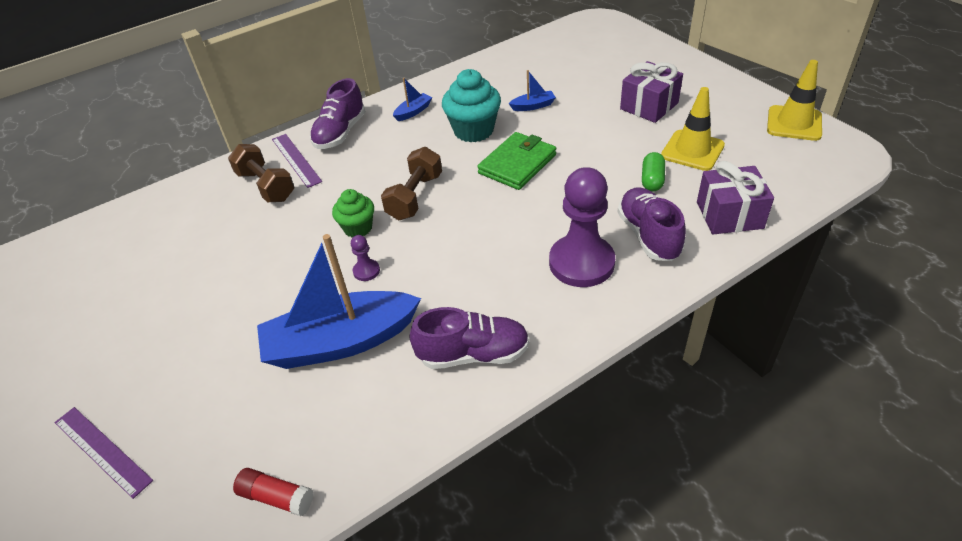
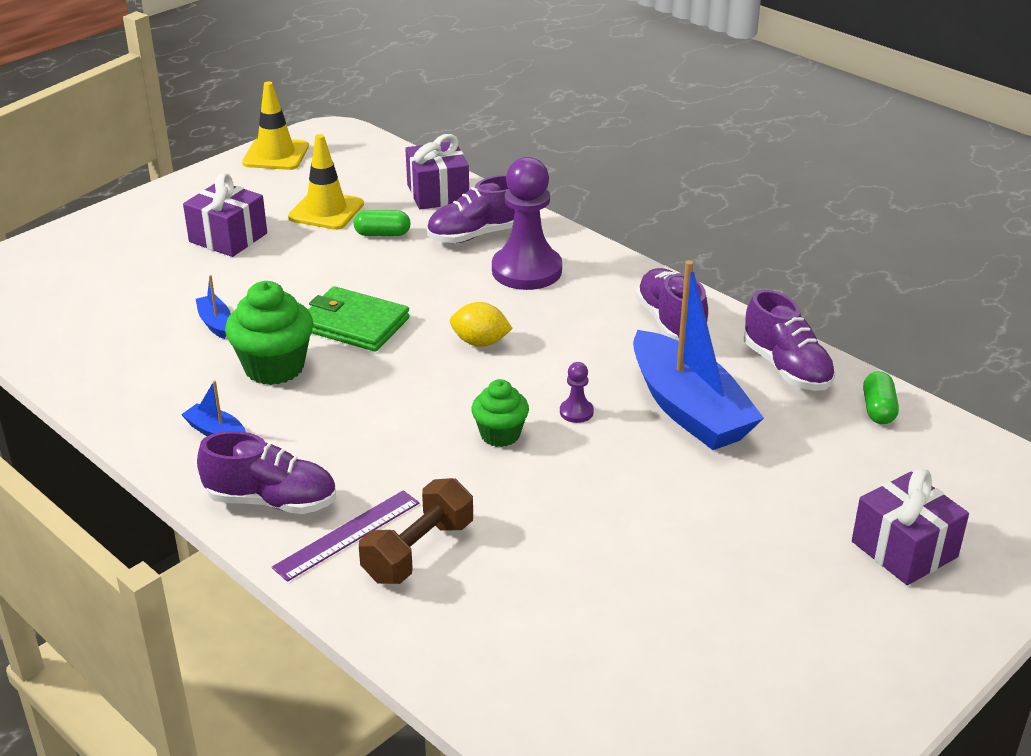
camera: 105 degrees left, 10 degrees down
(102, 450) = (904, 549): purple ruler -> purple gift
(276, 497) = (878, 409): red glue stick -> green capsule
(370, 433) = (786, 368): none -> purple shoe
(415, 197) = (429, 397): brown dumbbell -> none
(473, 130) = (274, 367): turquoise cupcake -> green cupcake
(475, 226) = (480, 342): none -> yellow lemon

